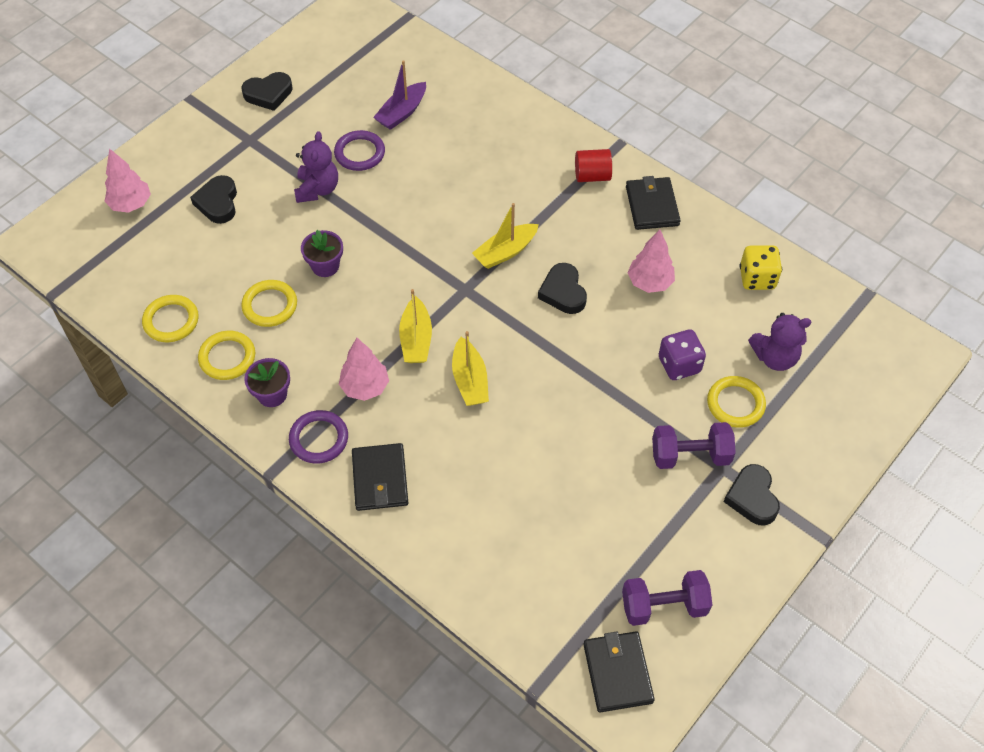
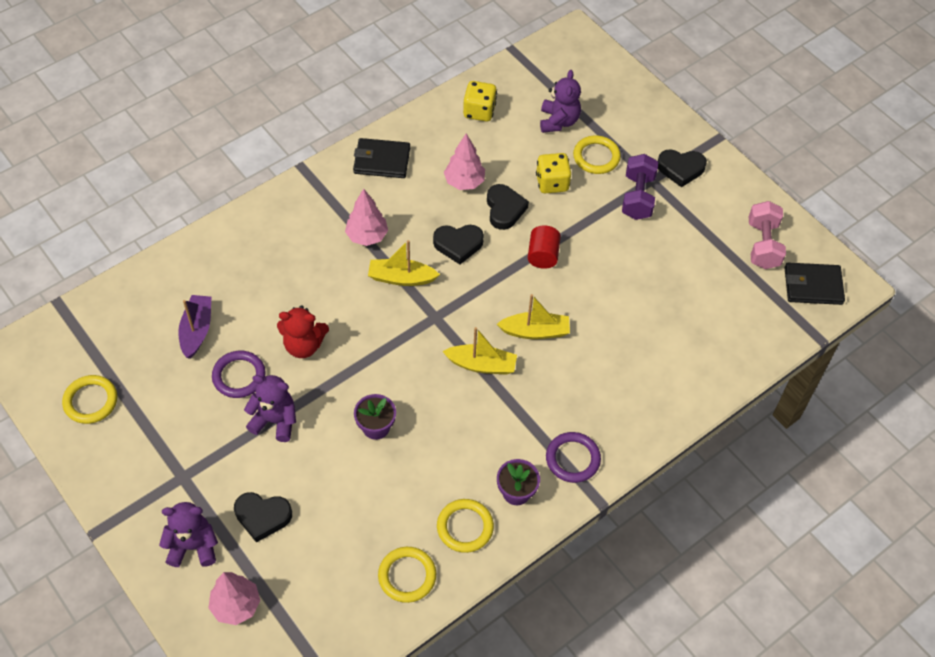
camera: 80 degrees left, 0 degrees up
(183, 163) = (193, 546): none -> purple teddy bear
(268, 94) = (121, 450): black heart -> black heart (504, 209)
(270, 305) = (411, 482): yellow ring -> yellow ring (90, 401)
(365, 387) = (525, 414): pink tree -> pink tree (367, 236)
(380, 479) = (622, 416): black wallet -> none
(402, 112) = (197, 330): purple boat -> purple boat turned 135 degrees counterclockwise
(404, 192) = (304, 345): none -> red teddy bear
(505, 252) = (401, 278): yellow boat -> yellow boat turned 120 degrees clockwise
(592, 176) = (333, 195): red cylinder -> red cylinder (543, 255)
(663, 606) = (762, 245): purple dumbbell -> pink dumbbell
(679, 365) = (552, 183): purple dice -> yellow dice

